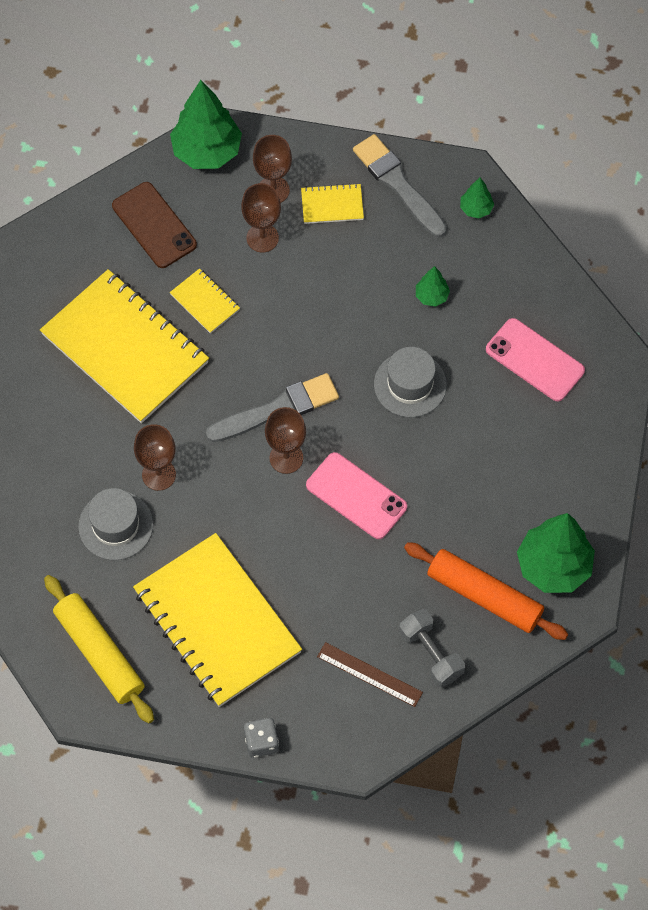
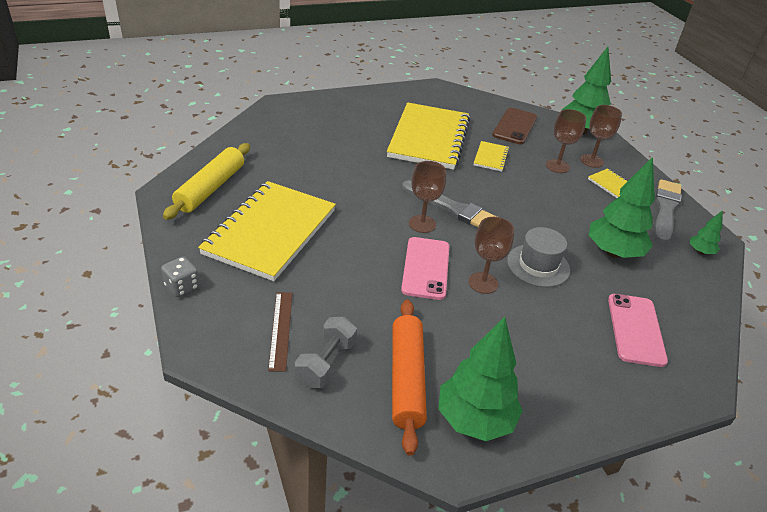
camera: 55 degrees right, 25 degrees down
(115, 525) = (309, 168): grey hat -> none
(159, 475) = (359, 174): brown goblet -> brown goblet (483, 283)
(431, 296) = (613, 252): green tree -> green tree, size x2.11

